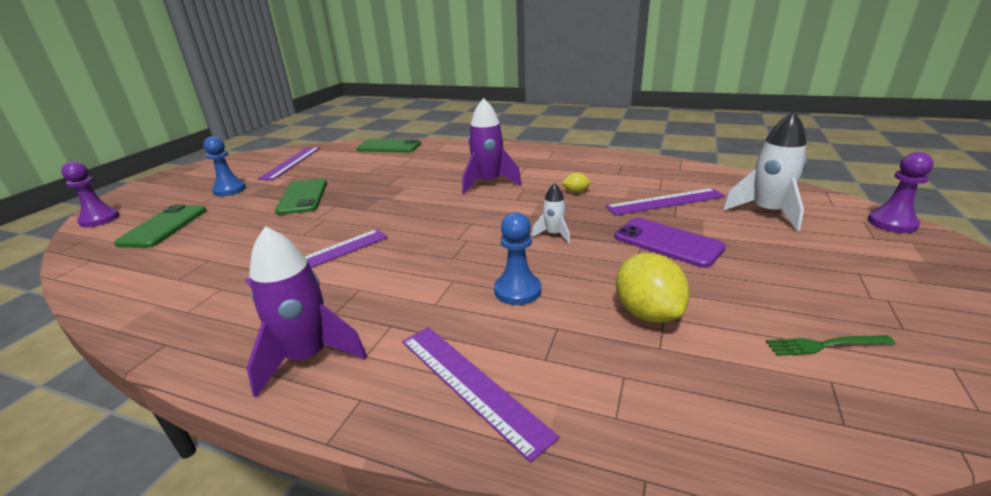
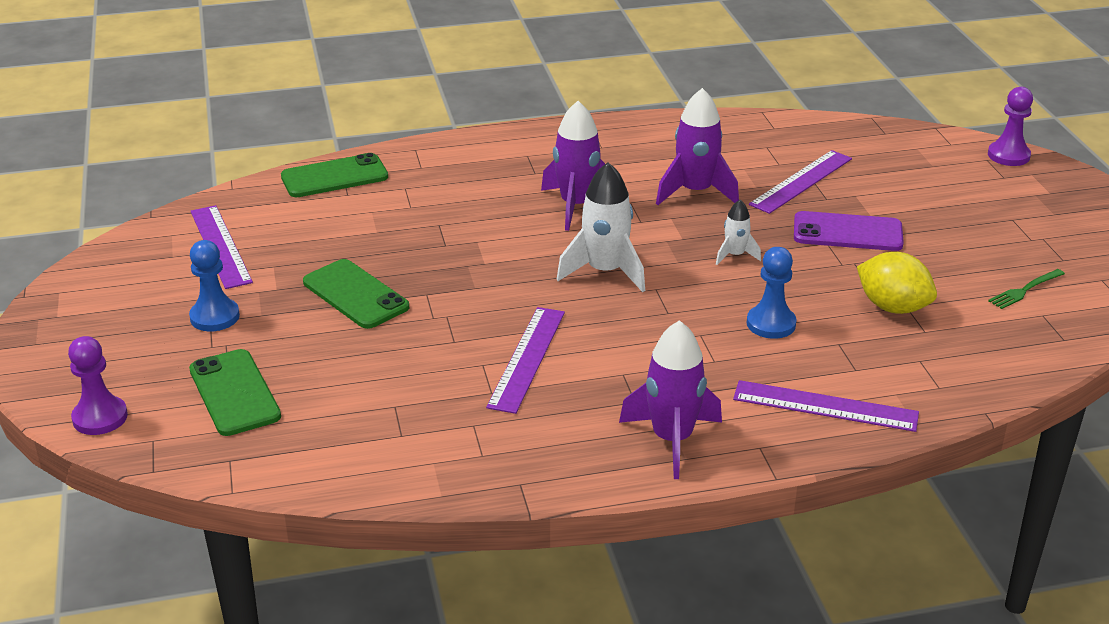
camera: 35 degrees left, 5 degrees up
(575, 192) = (695, 192): yellow lemon -> purple rocket
(767, 212) = (903, 170): white rocket -> white rocket (605, 272)

